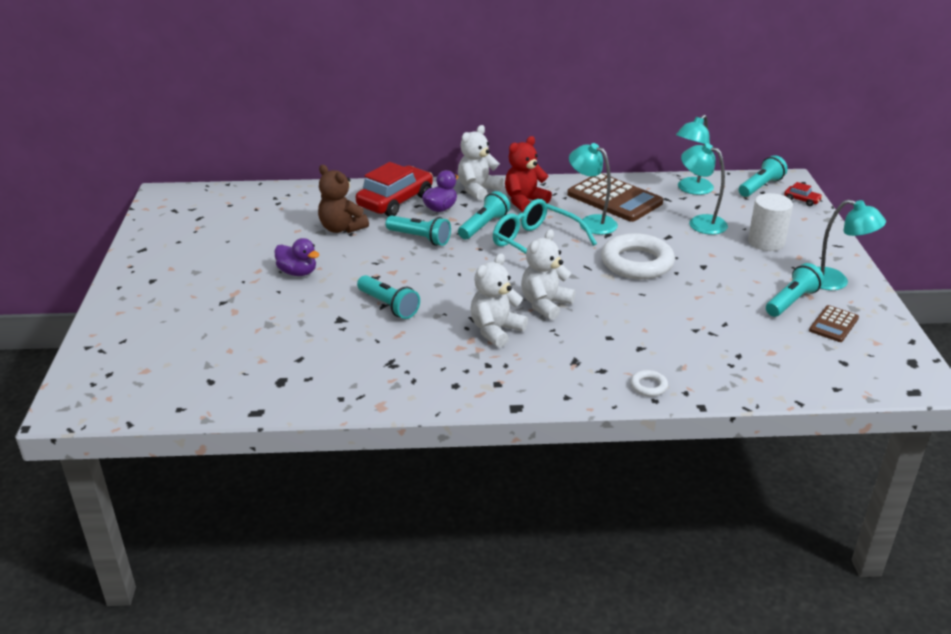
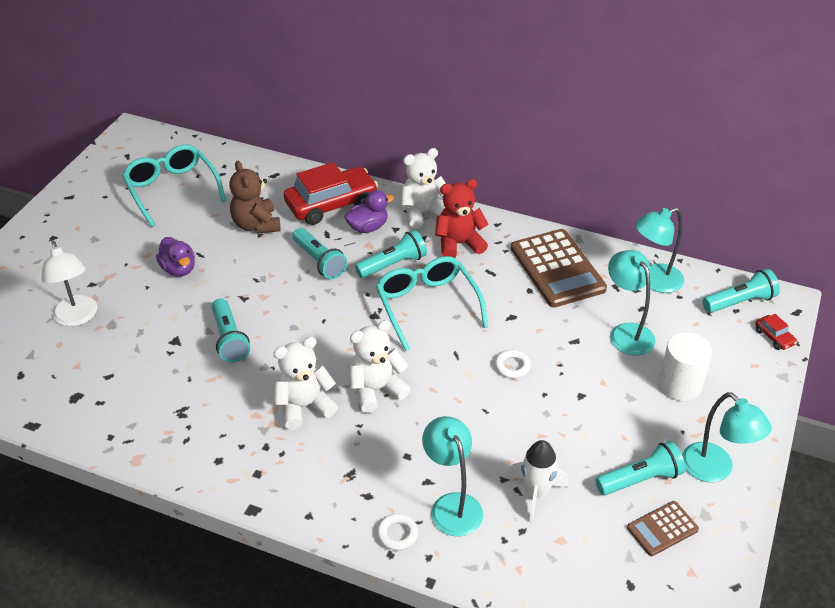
camera: 25 degrees right, 10 degrees up
(230, 328) = (77, 317): none -> white lamp
(240, 223) = (172, 190): none -> turquoise glasses
(591, 222) = (507, 294): turquoise lamp -> turquoise lamp (452, 505)
(637, 263) = (512, 366): white ring -> white ring, size x0.43
(727, 331) = (536, 493): none -> white rocket

